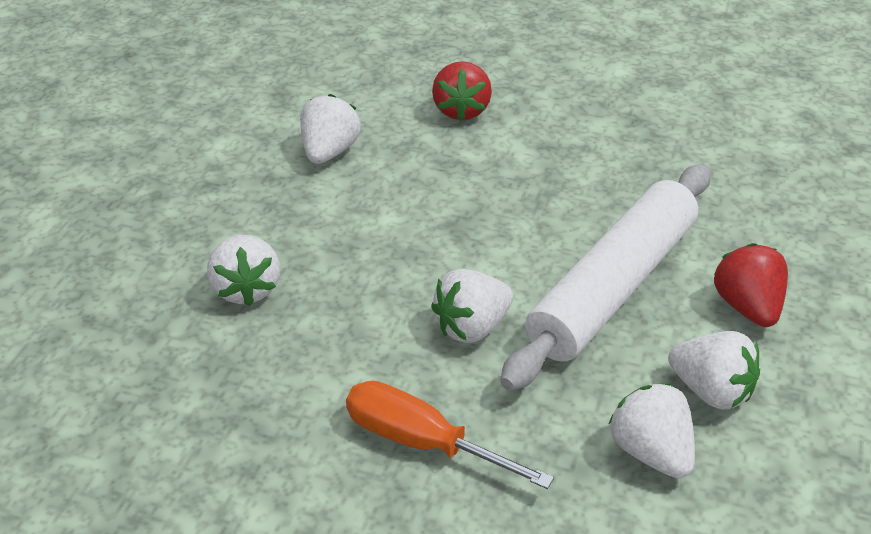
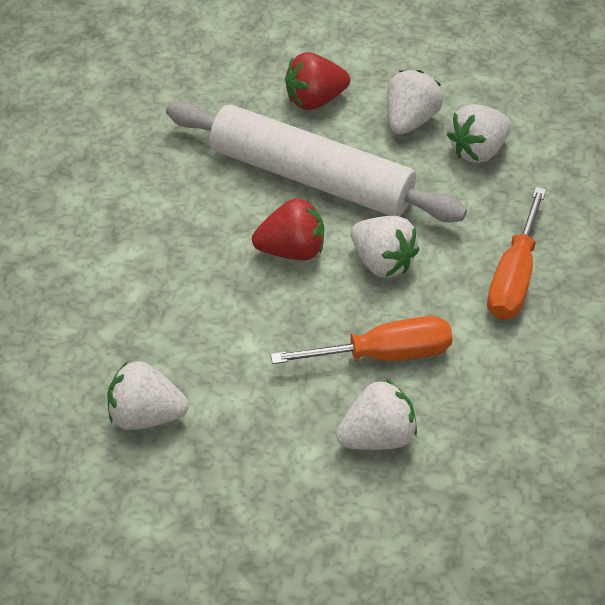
camera: 100 degrees left, 10 degrees up
(344, 308) = (383, 354): none -> orange screwdriver
(461, 110) = (56, 309): red strawberry -> red strawberry (292, 250)

